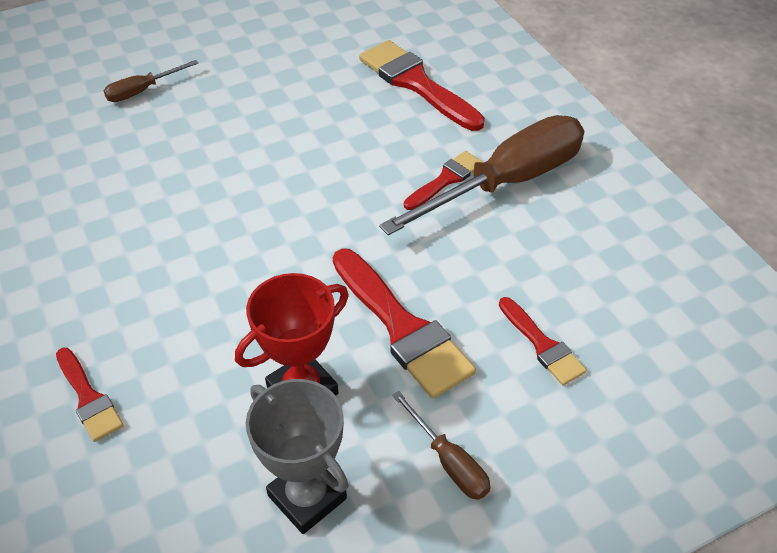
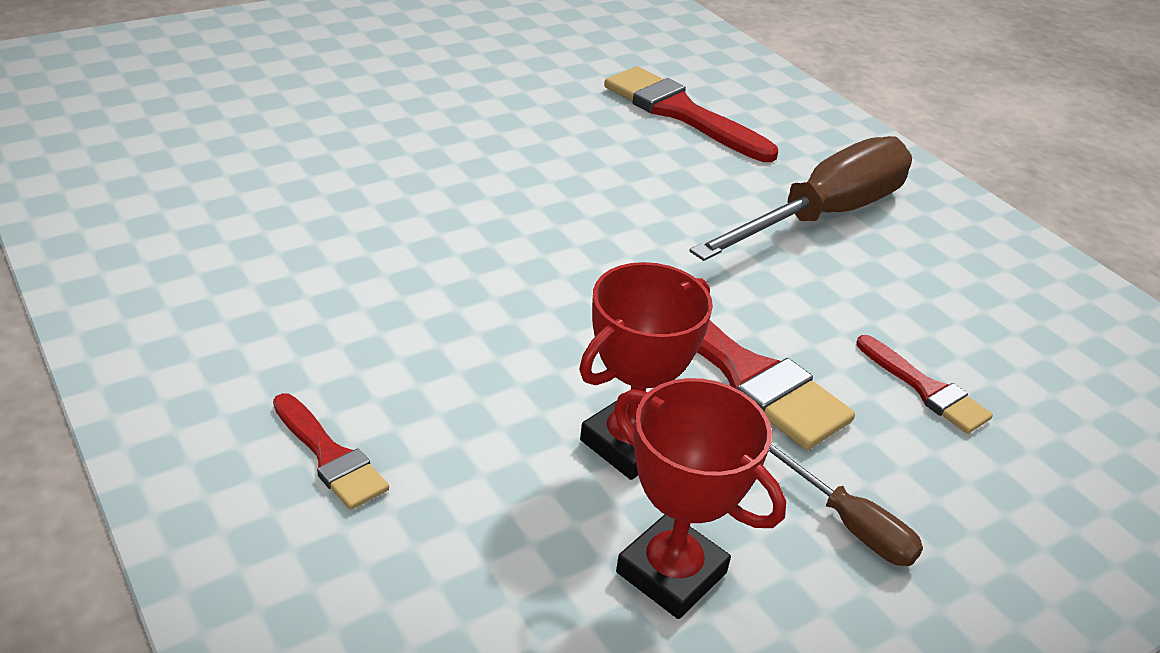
camera: 10 degrees left, 10 degrees down
(142, 91) = (331, 110): brown screwdriver -> none
(307, 497) = (671, 572): grey trophy -> red trophy
(446, 179) = (748, 211): red brush -> none

